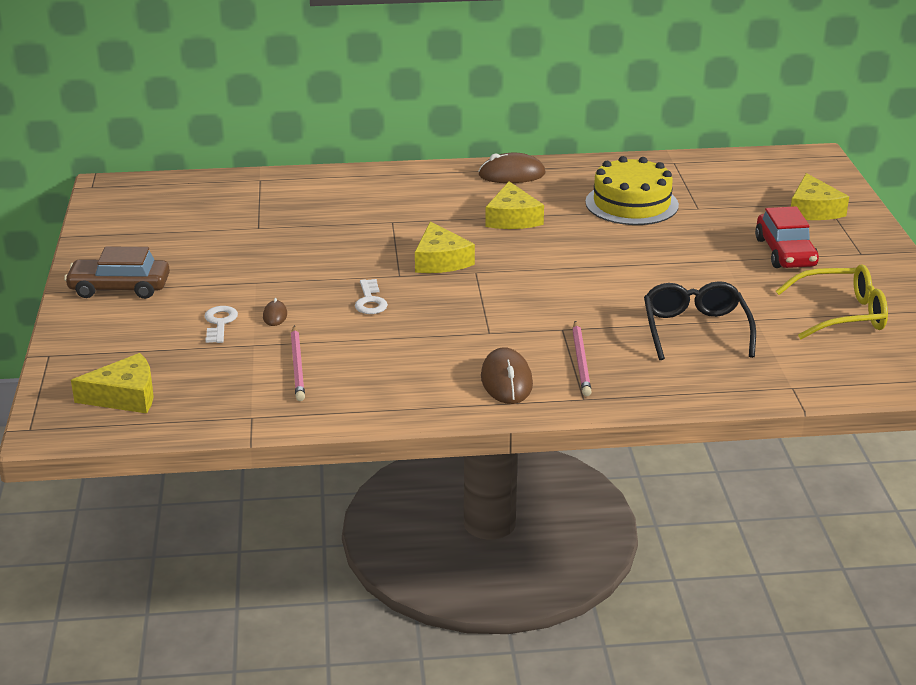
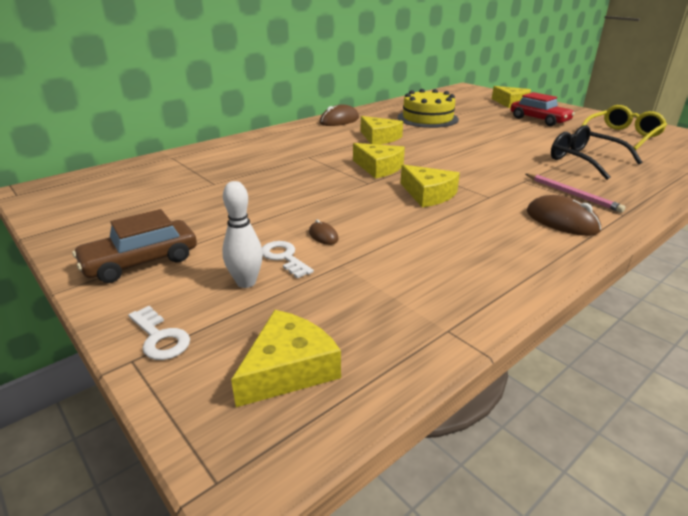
camera: 35 degrees left, 0 degrees up
(169, 332) = (246, 282): none -> white bowling pin
(297, 366) = (407, 267): pink pencil -> none
(370, 301) = (377, 203): white key -> white key (160, 338)
(433, 309) = (428, 194): none -> yellow cheese

